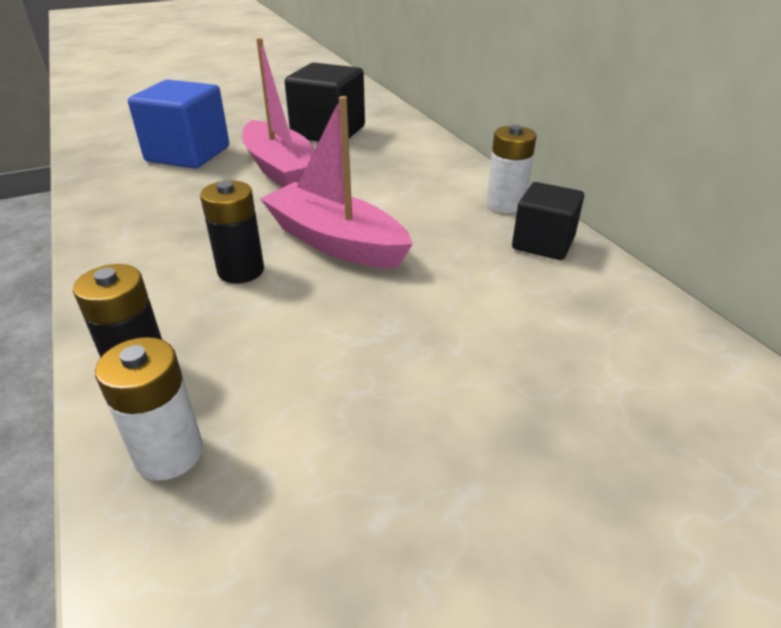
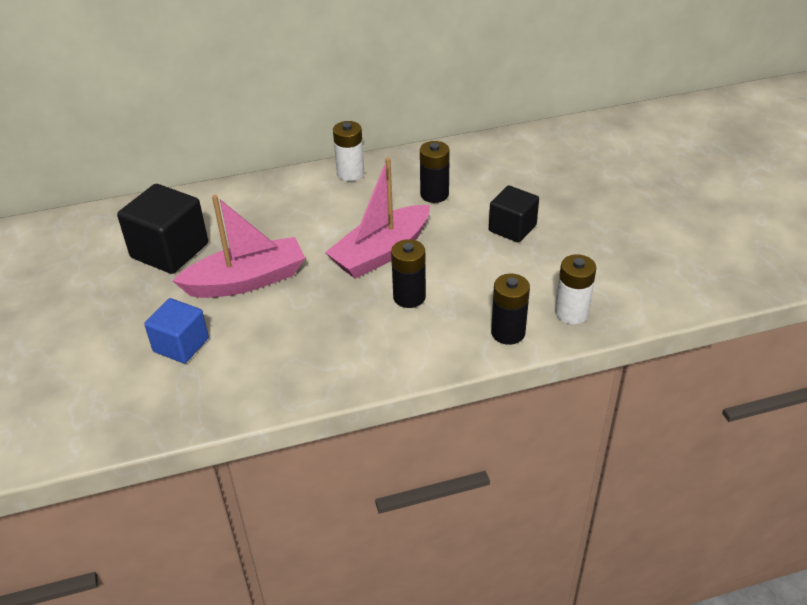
camera: 80 degrees left, 5 degrees up
(188, 154) = (181, 345): blue cube -> blue cube, size x0.64
(486, 273) = (434, 194): none -> black battery
(543, 243) = (405, 168): black cube -> black cube (512, 228)

